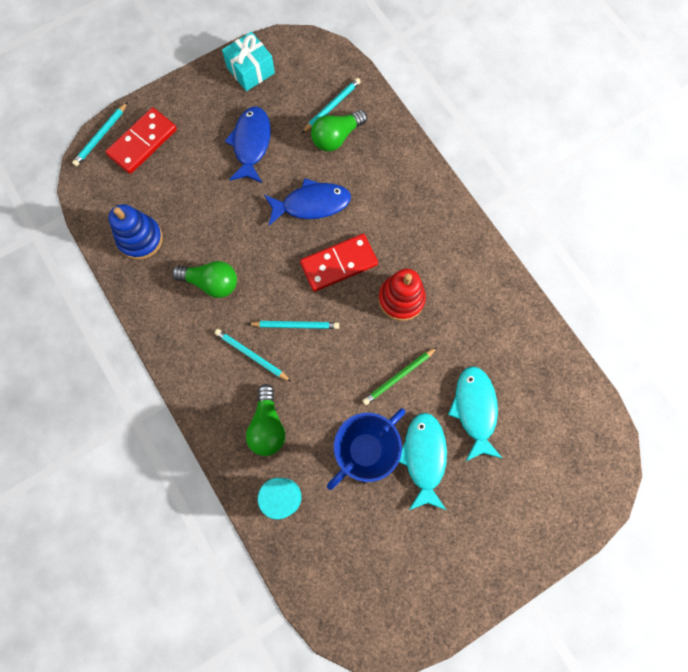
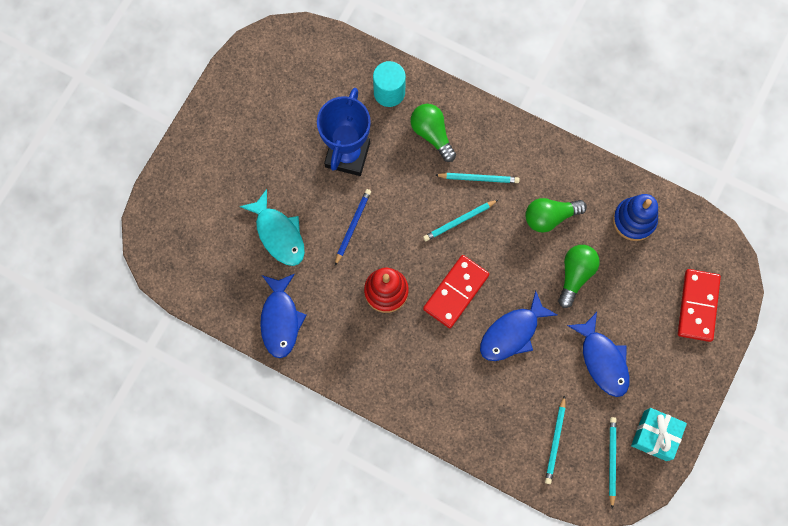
camera: 150 degrees right, 0 degrees up
(101, 136) = (738, 291): turquoise pencil -> turquoise pencil (611, 460)
(336, 137) = (531, 411): green light bulb -> green light bulb (575, 275)
(398, 376) = (352, 226): green pencil -> blue pencil
(424, 457) = (299, 176): turquoise fish -> none
(513, 326) = (280, 320): none -> blue fish

